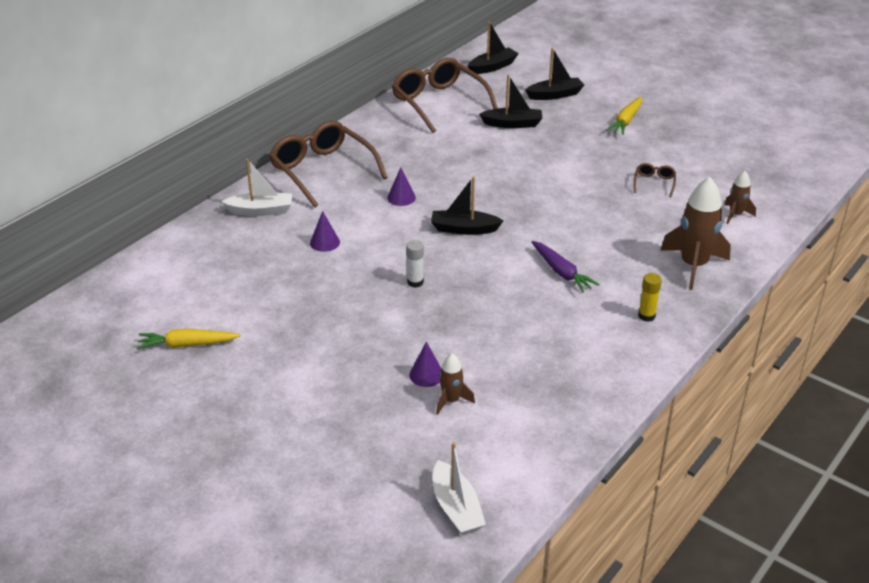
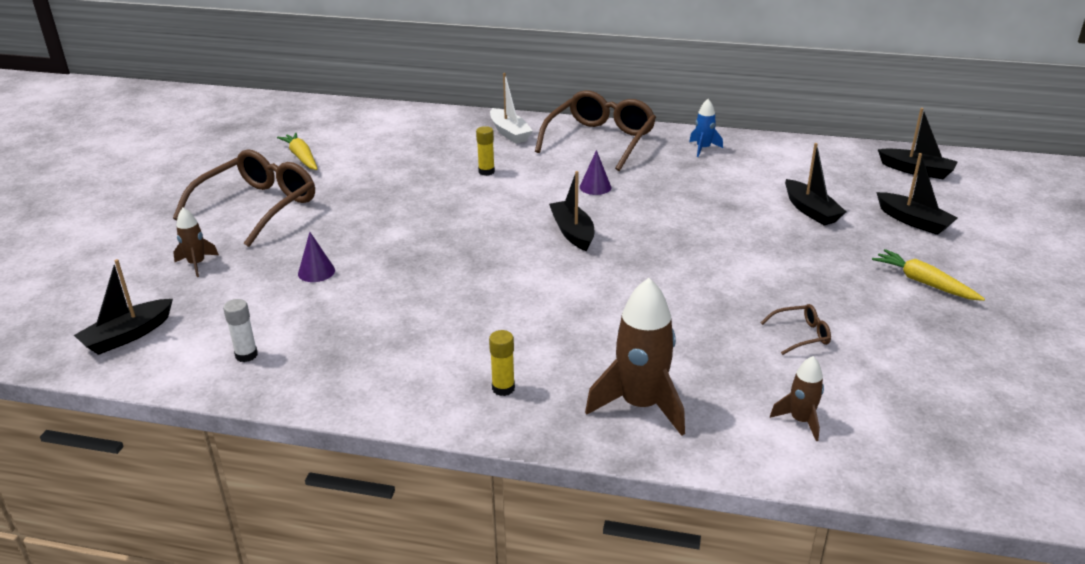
camera: 65 degrees right, 5 degrees down
(324, 242) = (486, 171): purple cone -> yellow glue stick
(383, 131) = (703, 148): none -> blue rocket
(415, 282) = (458, 230): white glue stick -> white glue stick (246, 355)
(439, 102) = (796, 161): brown glasses -> brown glasses (258, 207)
(451, 401) = (283, 295): brown rocket -> brown rocket (197, 264)
(456, 508) = (128, 335): white boat -> black boat
(561, 272) = (544, 309): purple carrot -> none
(626, 121) = (924, 282): yellow carrot -> yellow carrot turned 45 degrees clockwise

